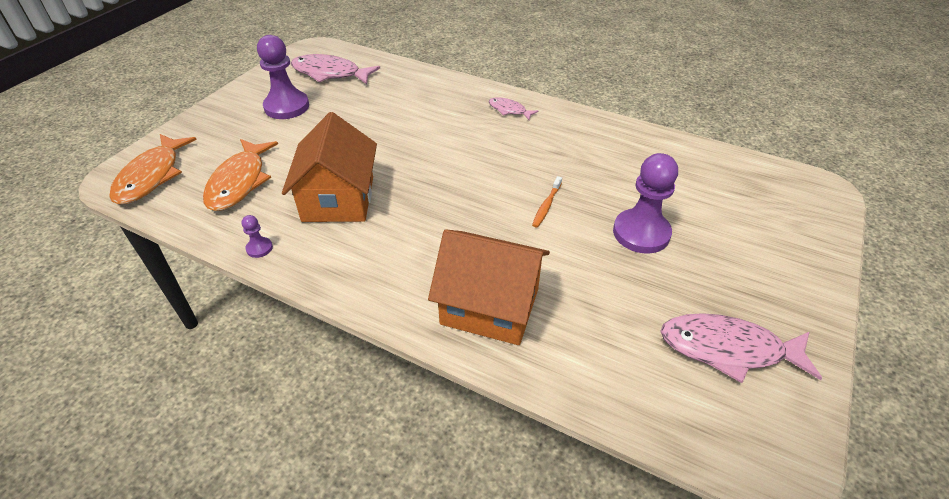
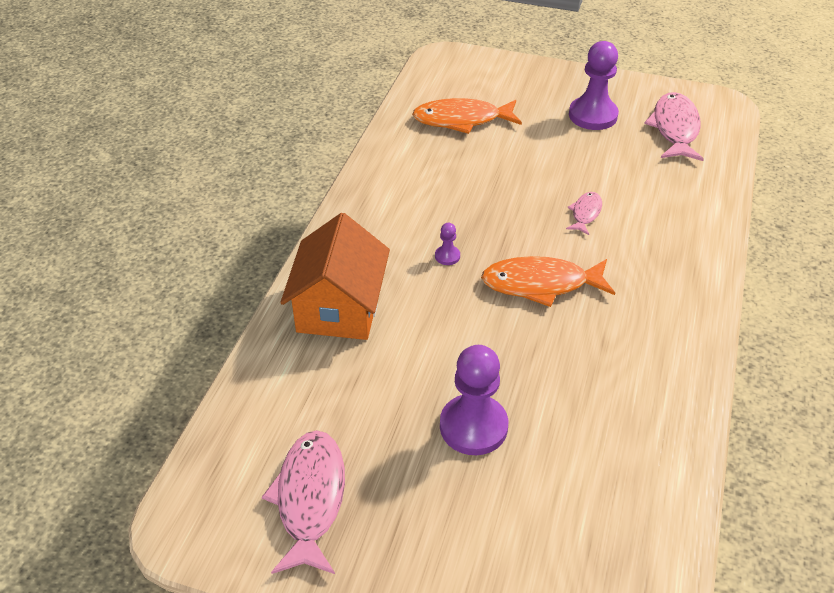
camera: 80 degrees right, 0 degrees up
(152, 176) = (453, 72): orange fish -> orange fish (541, 284)
(259, 248) = (381, 154): purple pawn -> purple pawn (447, 256)
(338, 199) = (458, 184): orange house -> none
(509, 110) = (676, 288): pink fish -> pink fish (585, 213)
(546, 206) = (496, 338): orange toothbrush -> none

